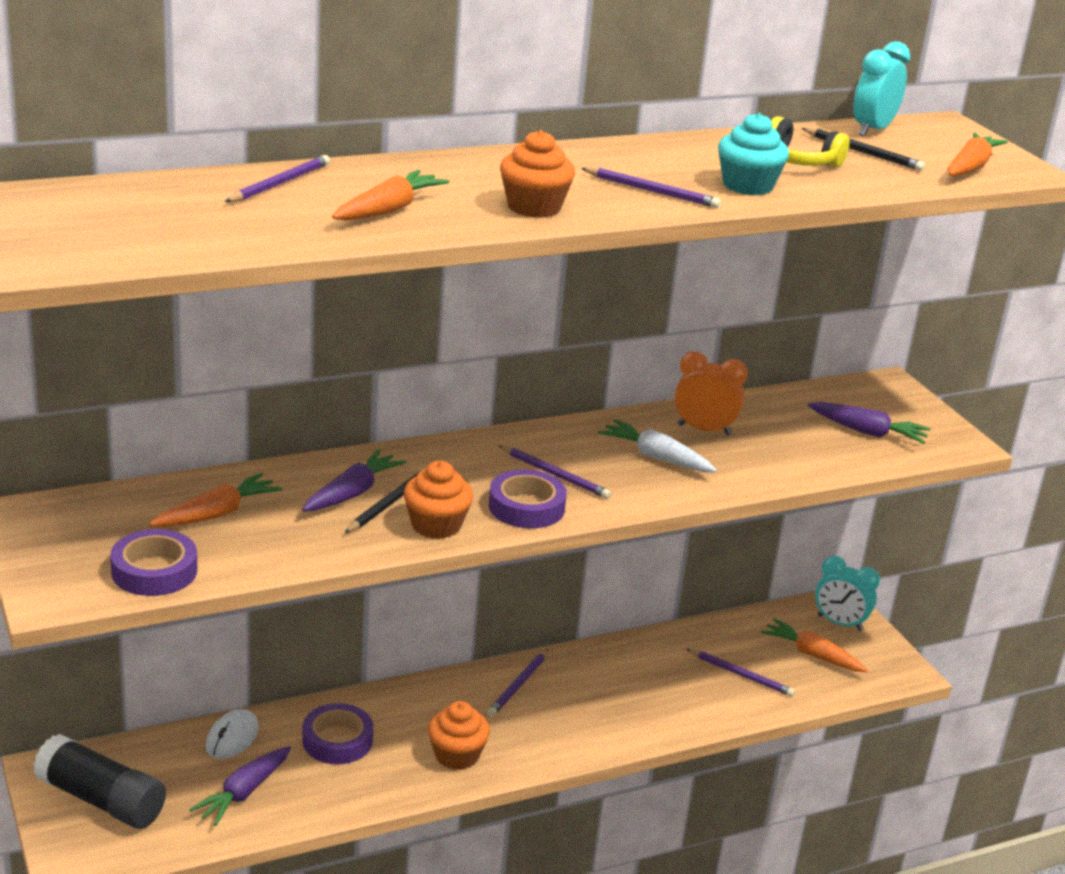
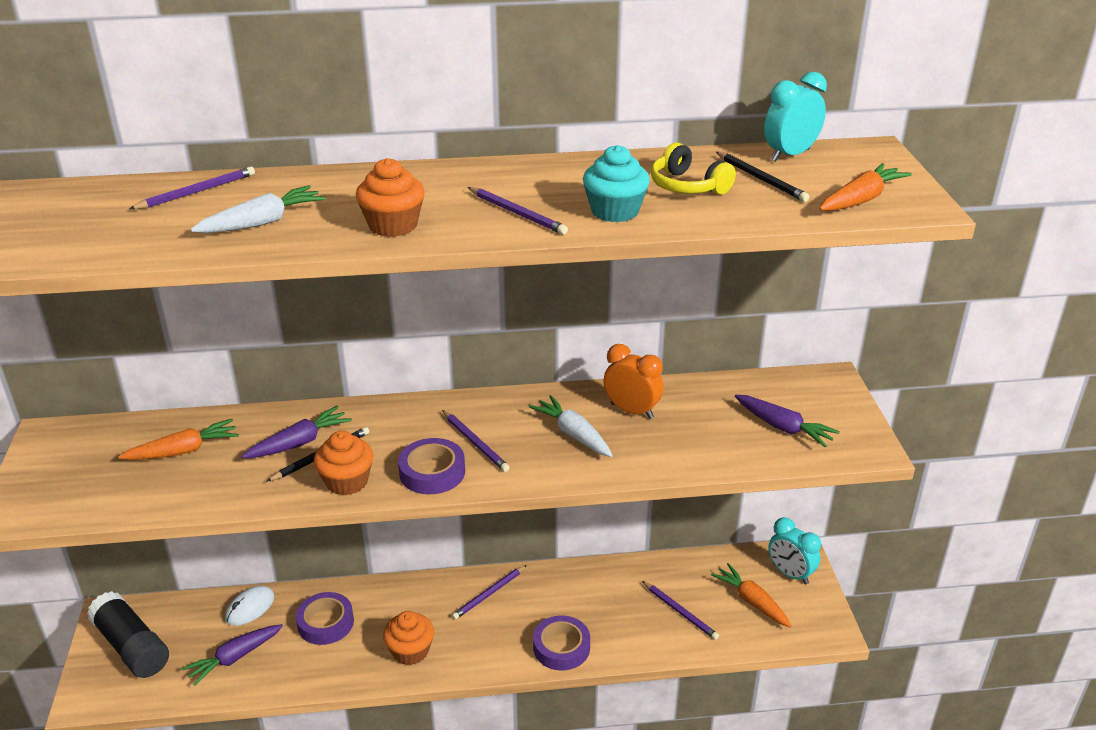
camera: 20 degrees right, 5 degrees up
(154, 571) = (103, 499): purple tape -> purple tape (561, 647)
(389, 210) = (263, 222): orange carrot -> white carrot

